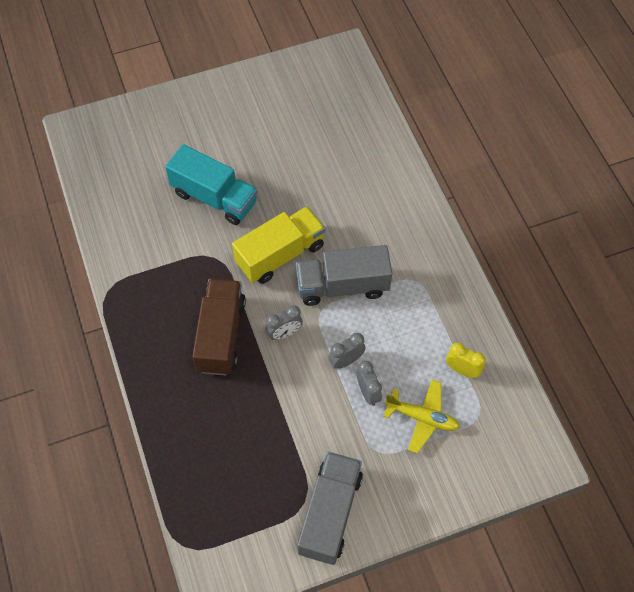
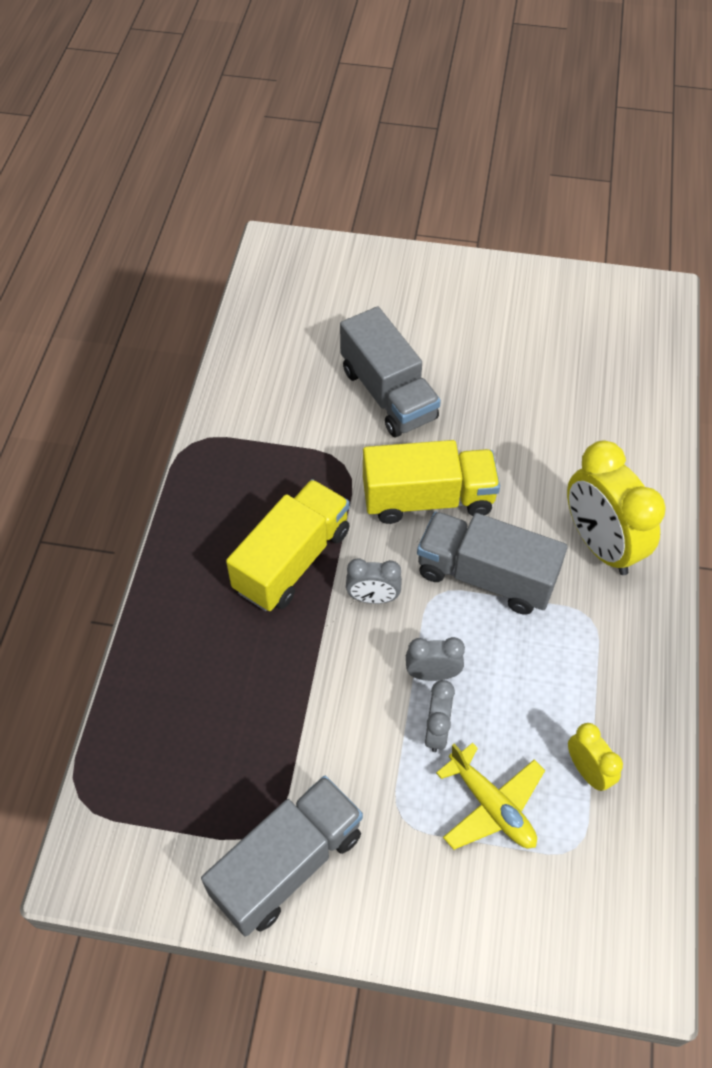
camera: 30 degrees right, 5 degrees down
(214, 197) = (388, 394): turquoise truck -> grey truck
(221, 335) = (292, 560): brown truck -> yellow truck
(397, 233) = (600, 545): none -> yellow clock

